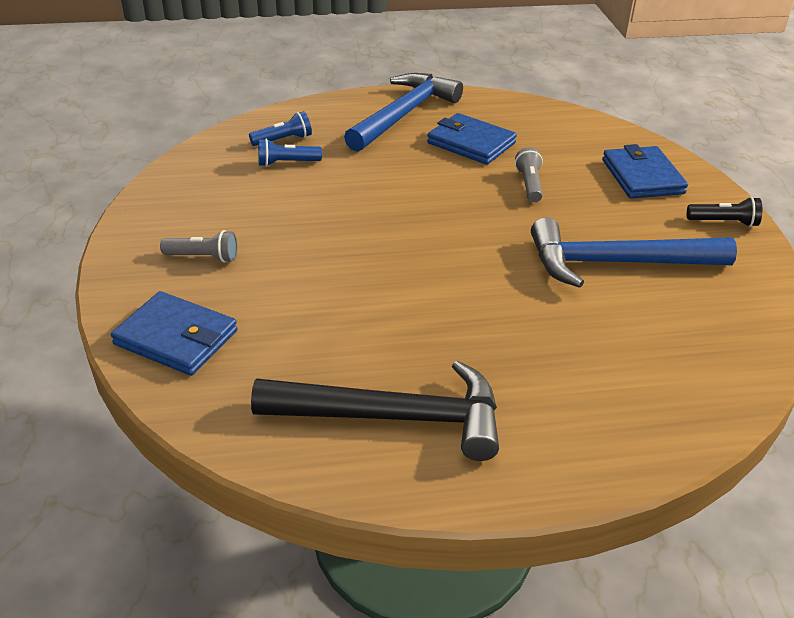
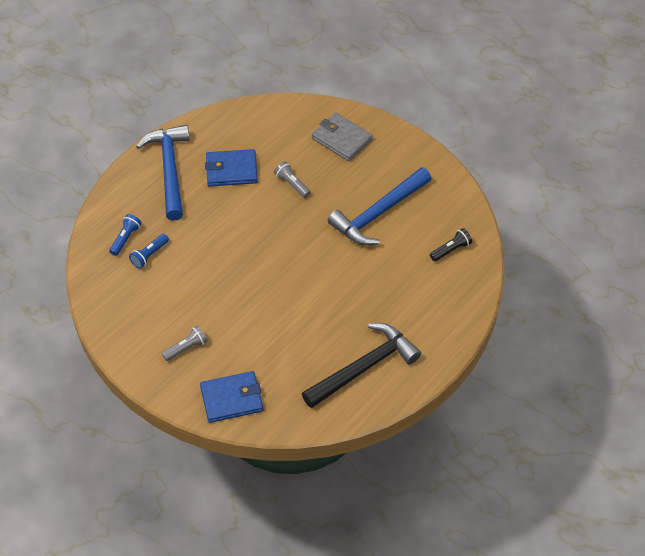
camera: 40 degrees left, 15 degrees up
(642, 177) = (341, 139): blue wallet -> grey wallet
(724, 222) = (404, 149): black flashlight -> black flashlight (451, 250)

